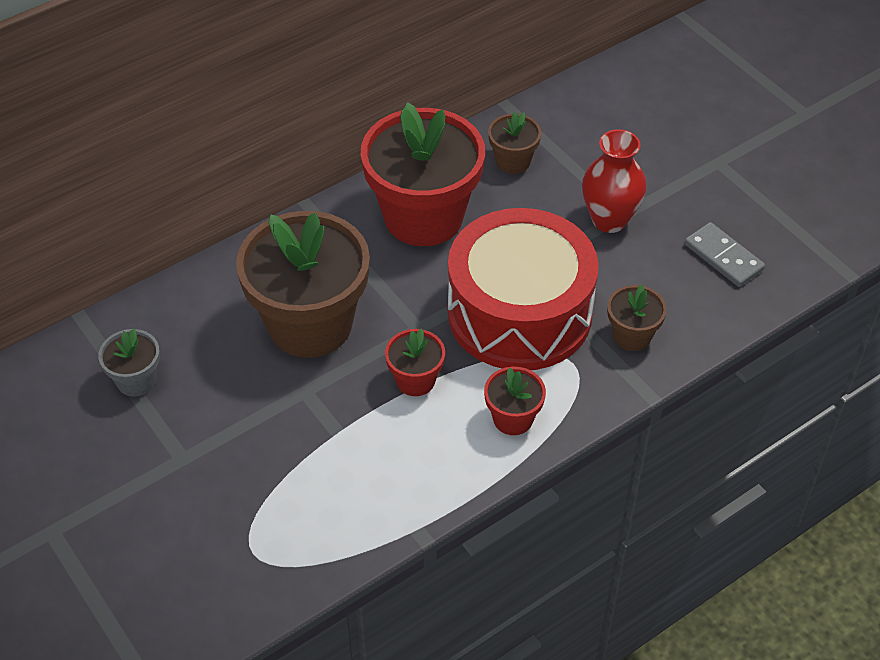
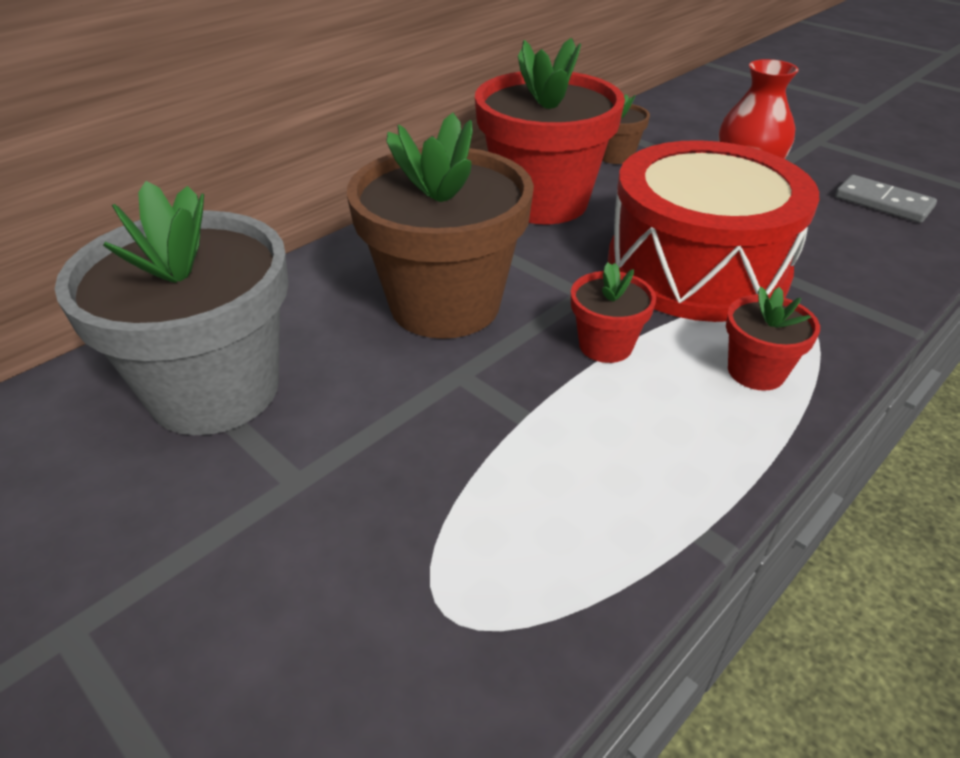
camera: 10 degrees left, 10 degrees down
(136, 380) = (214, 390): grey flower pot -> grey flower pot, size x2.21
(632, 336) = (840, 274): brown flower pot -> none

